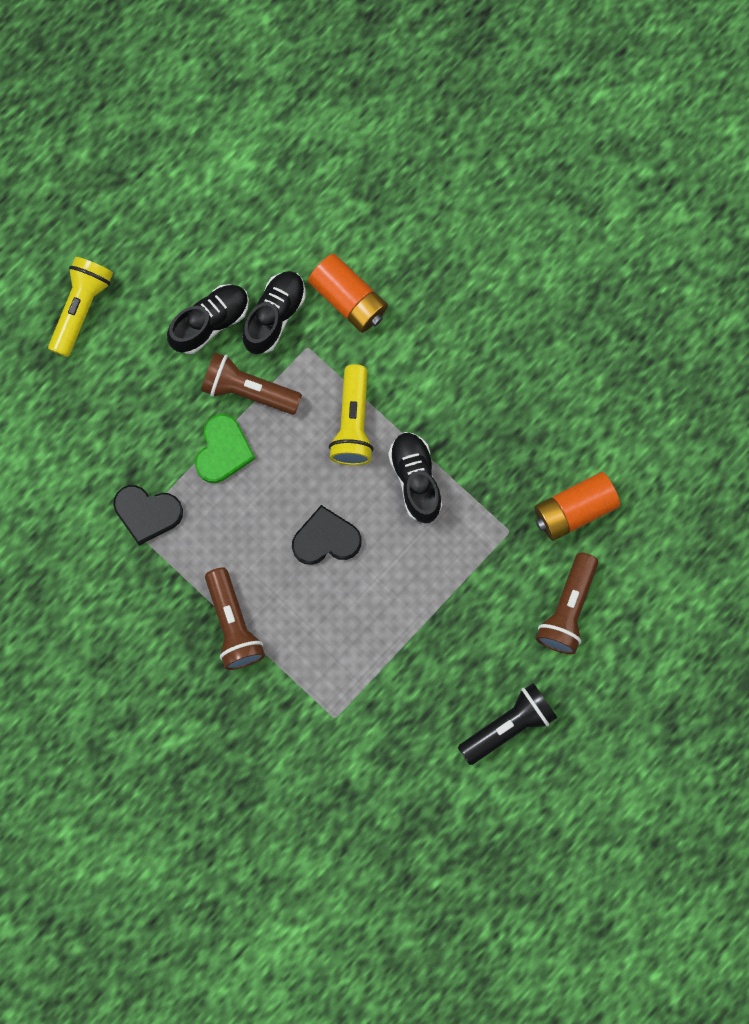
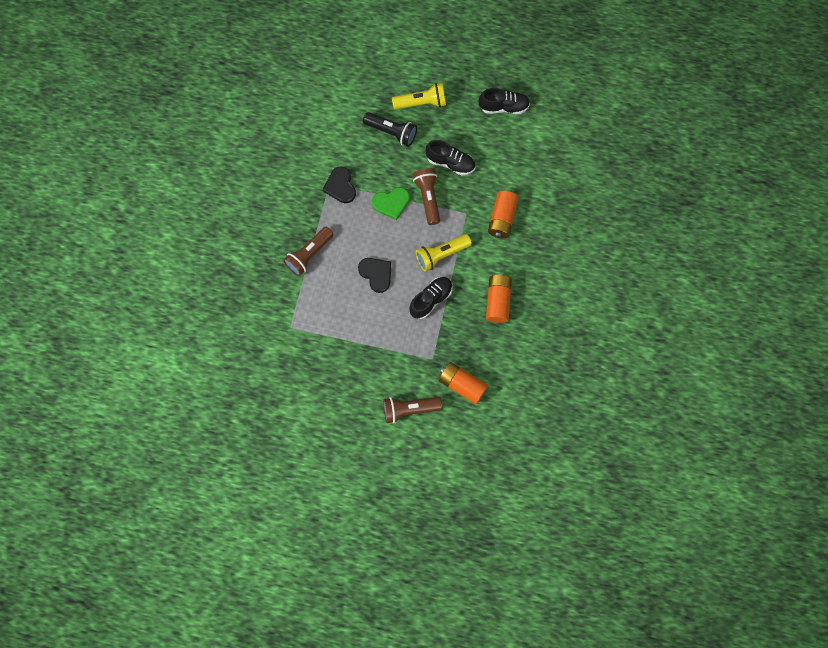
camera: 60 degrees right, 5 degrees down
(274, 316) = (472, 190): black shoe -> black shoe (504, 107)
(475, 382) = (497, 301): none -> orange battery
(508, 726) = (333, 412): black flashlight -> black flashlight (391, 132)

